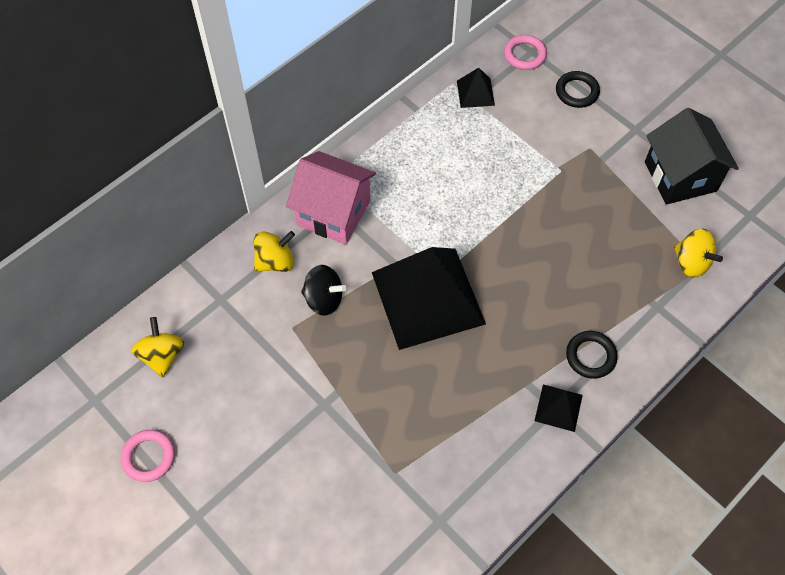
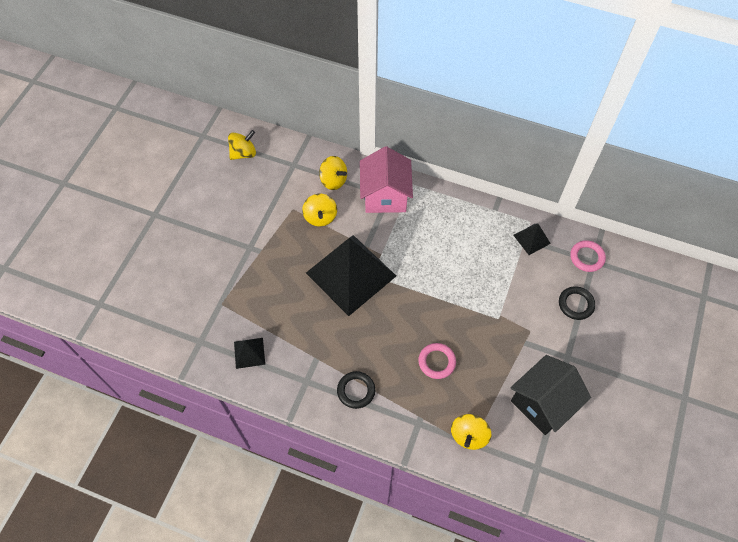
camera: 65 degrees right, 0 degrees up
(148, 457) = (180, 176): pink ring -> pink ring (436, 362)
(324, 299) = (320, 217): black spinning top -> yellow spinning top
(558, 407) = (307, 383): black pyramid -> black pyramid (249, 353)

